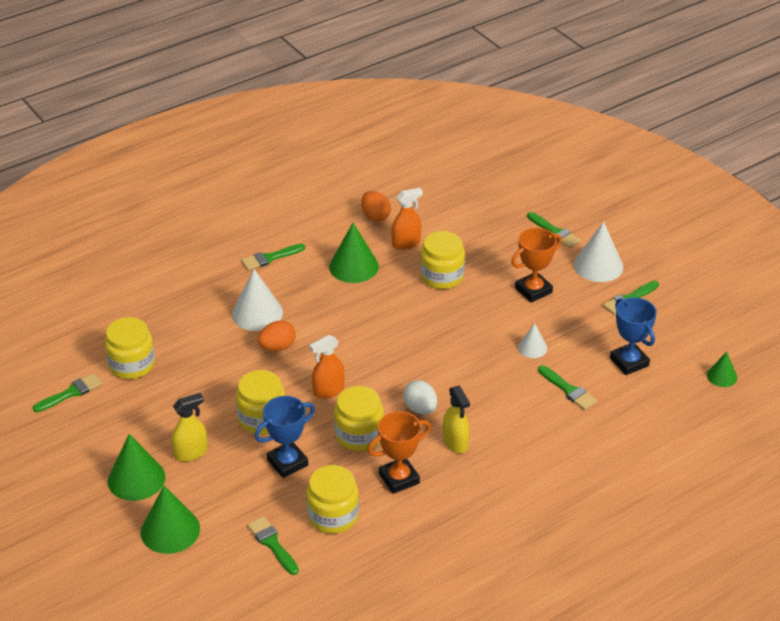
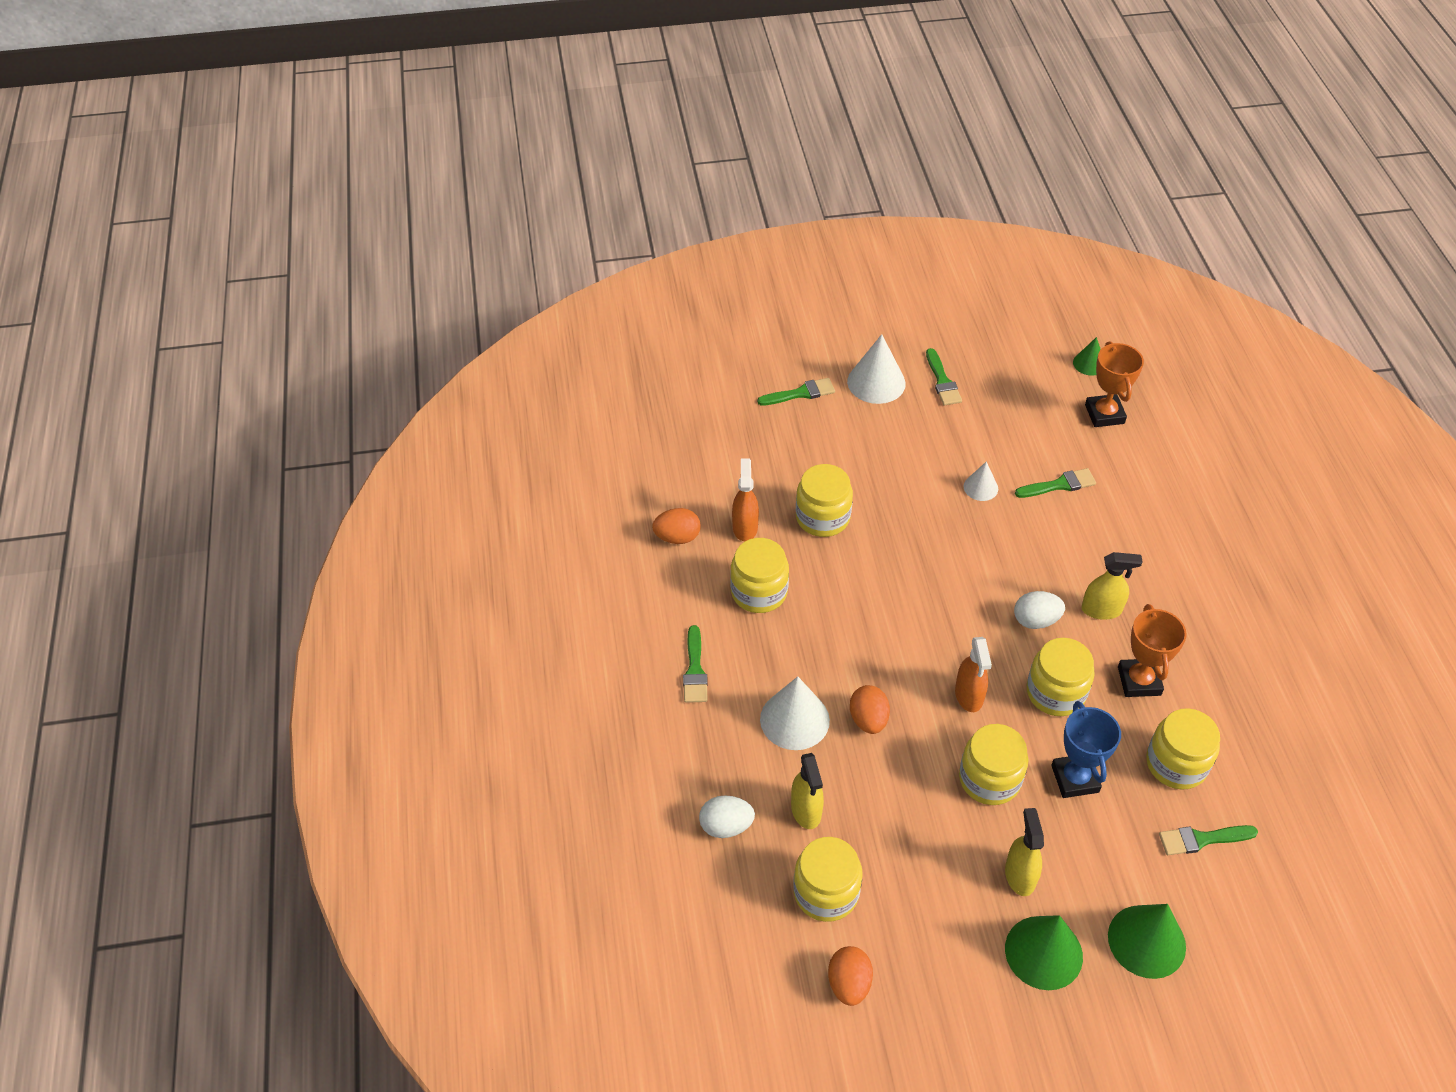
camera: 65 degrees left, 10 degrees up
(71, 393) = (849, 984): green brush -> orange egg
(158, 307) = (726, 826): none -> white egg
(188, 338) = (806, 810): none -> yellow spray bottle
(353, 266) = (759, 592): green cone -> yellow jar
(533, 290) = (888, 449): orange trophy -> orange trophy (1104, 414)
(629, 362) = (1038, 421): blue trophy -> none

